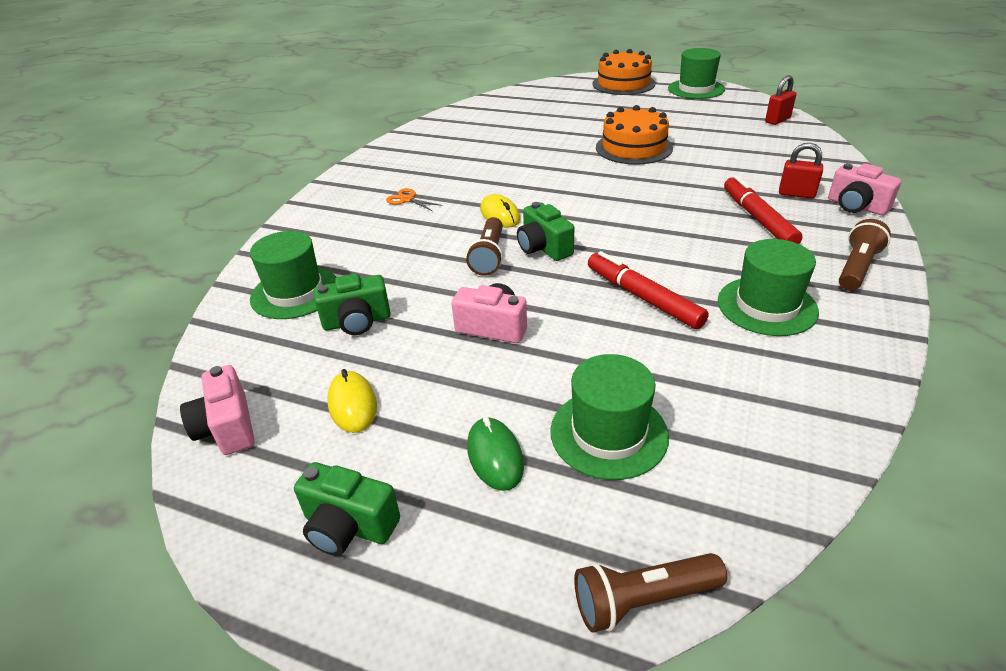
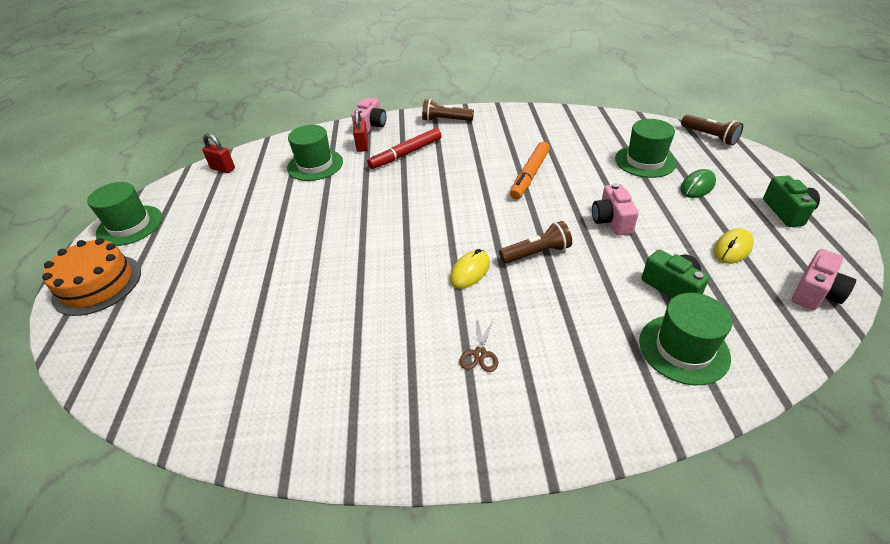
camera: 115 degrees left, 5 degrees up
(407, 199) = (480, 354): orange scissors -> brown scissors
(543, 248) = (504, 230): green camera -> none
(633, 147) = (299, 231): orange cake -> none
(643, 297) = (530, 175): red marker -> orange marker
(767, 306) = (504, 139): green hat -> green hat (315, 165)

